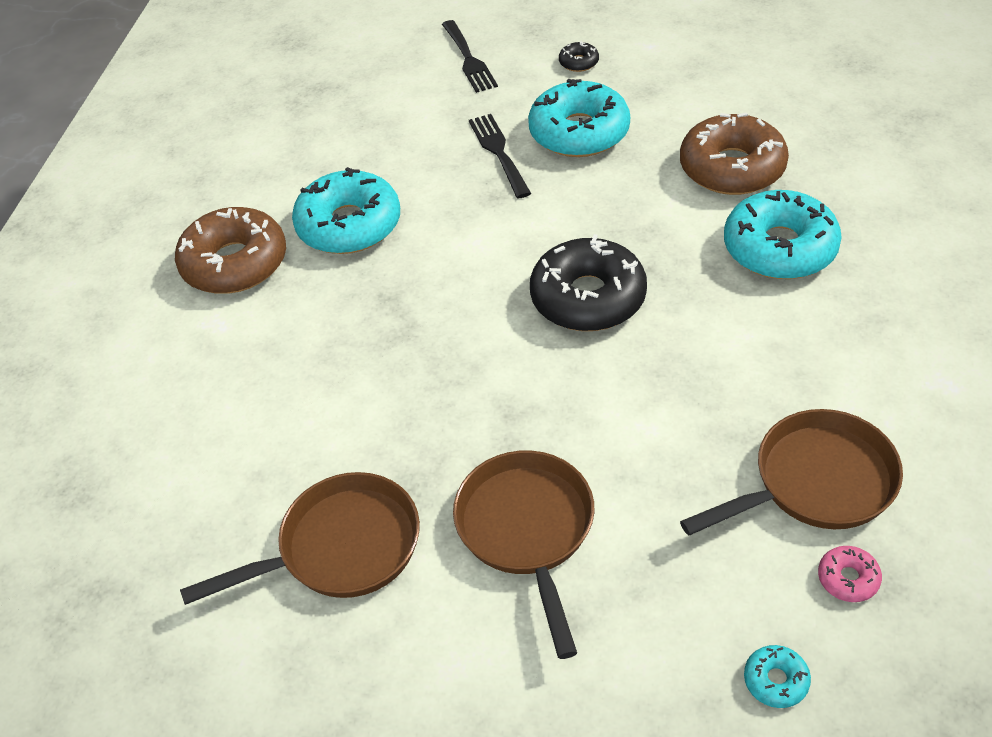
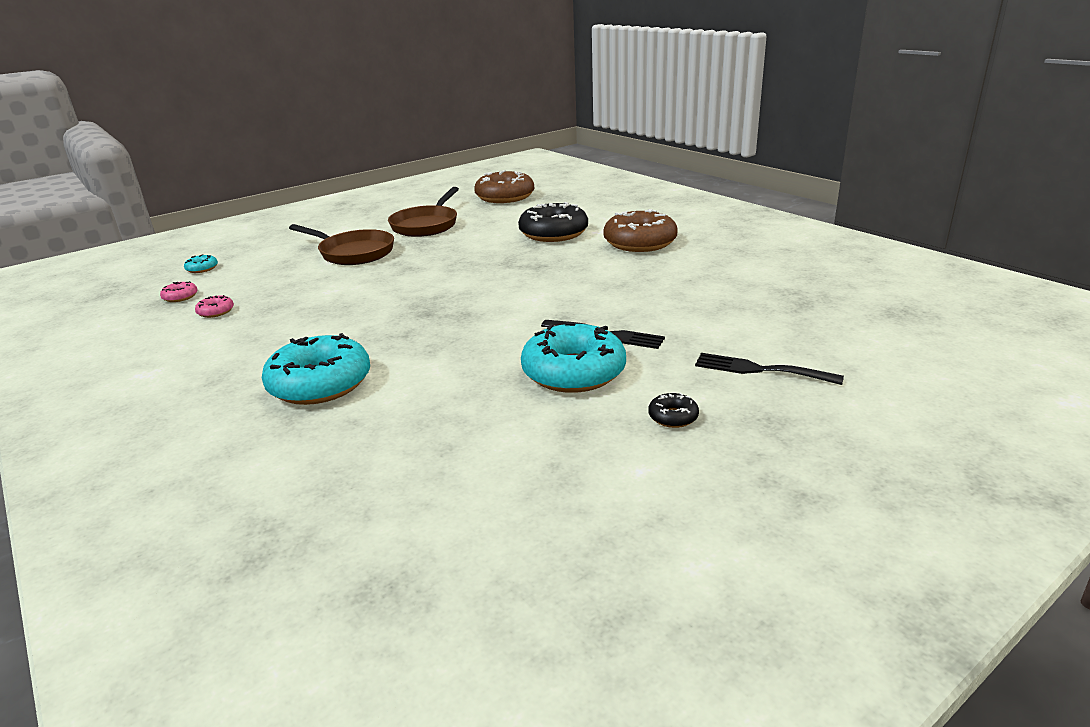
camera: 130 degrees right, 20 degrees down
(349, 225) = (618, 273): turquoise donut -> none
(588, 297) = (427, 310): black donut -> black donut (553, 233)
(732, 168) = (414, 411): brown donut -> brown donut (505, 197)
(816, 482) = (216, 312): brown pan -> pink donut

